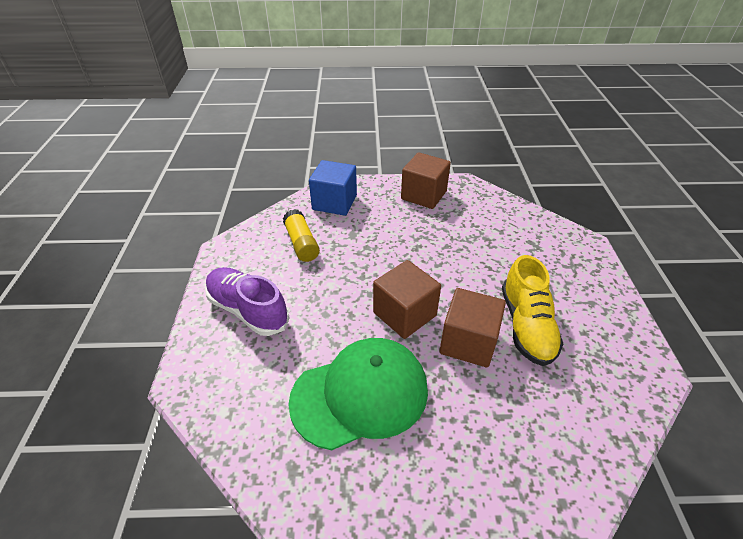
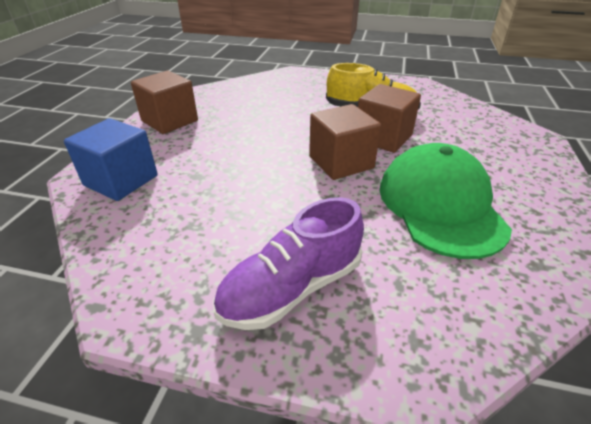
camera: 75 degrees left, 5 degrees down
(301, 243) = (183, 220): yellow glue stick -> none

